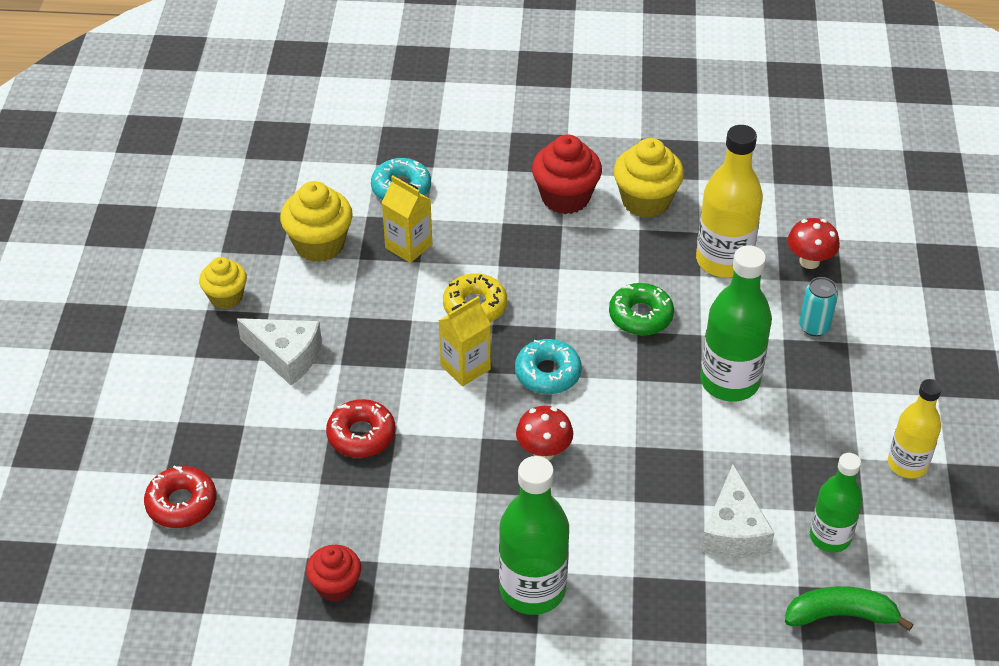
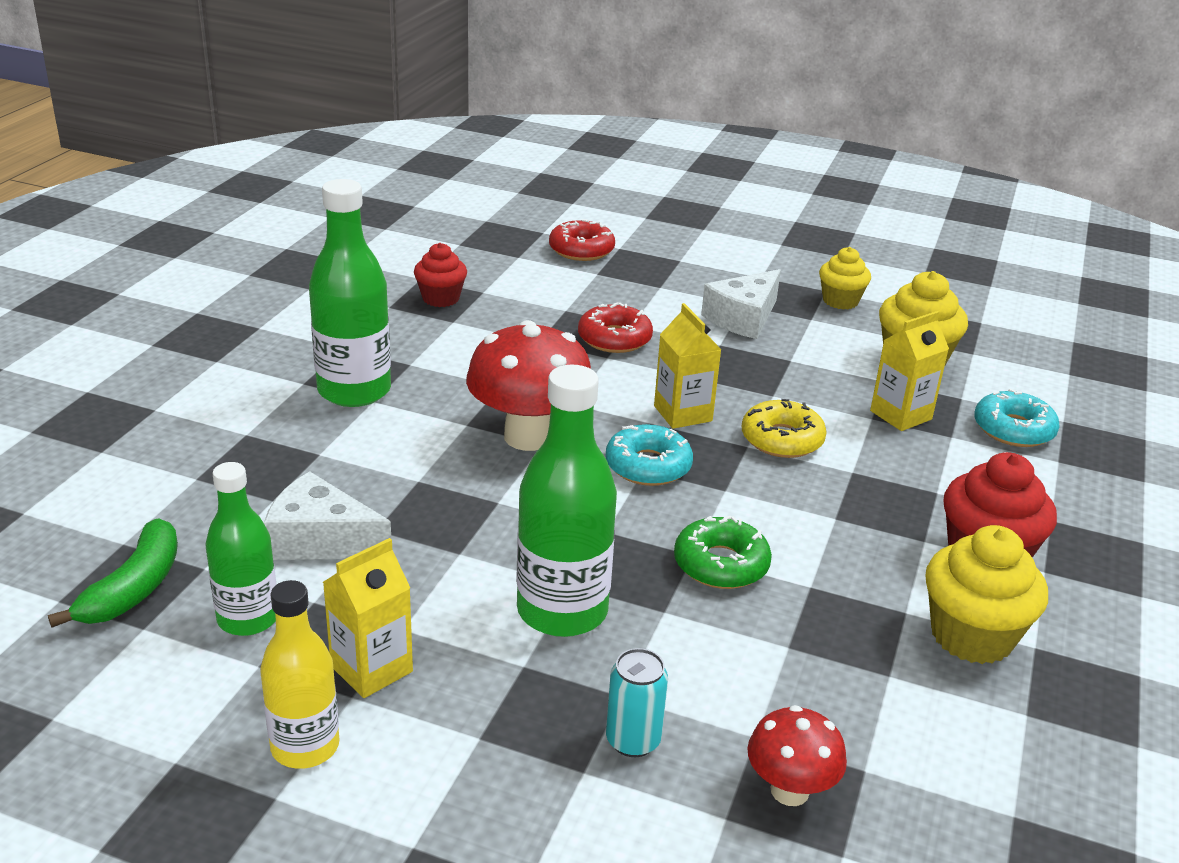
camera: 105 degrees right, 15 degrees down
(544, 451) = (528, 436): red mushroom -> red mushroom, size x1.79
(723, 261) = (815, 682): yellow bottle -> none
(833, 457) = (371, 669): none -> yellow carton

